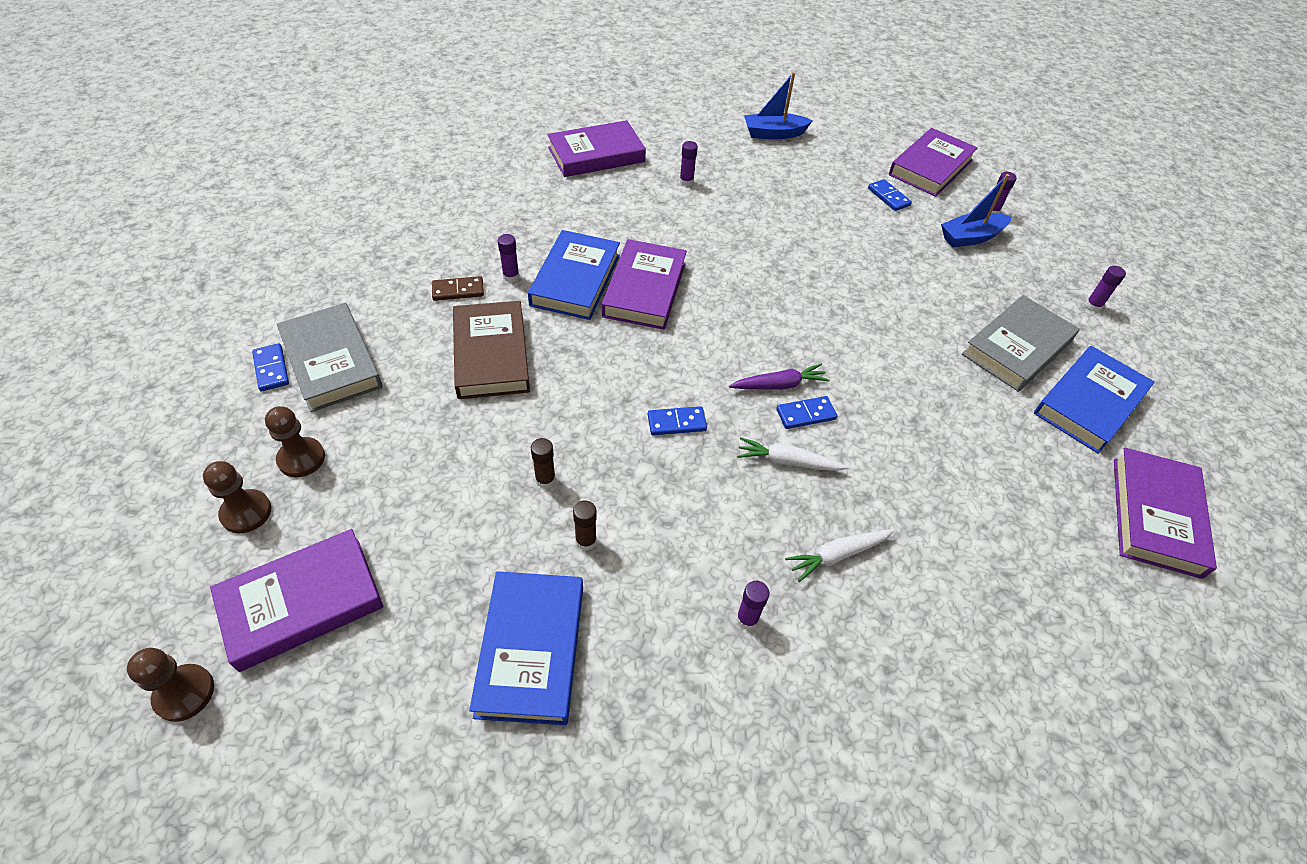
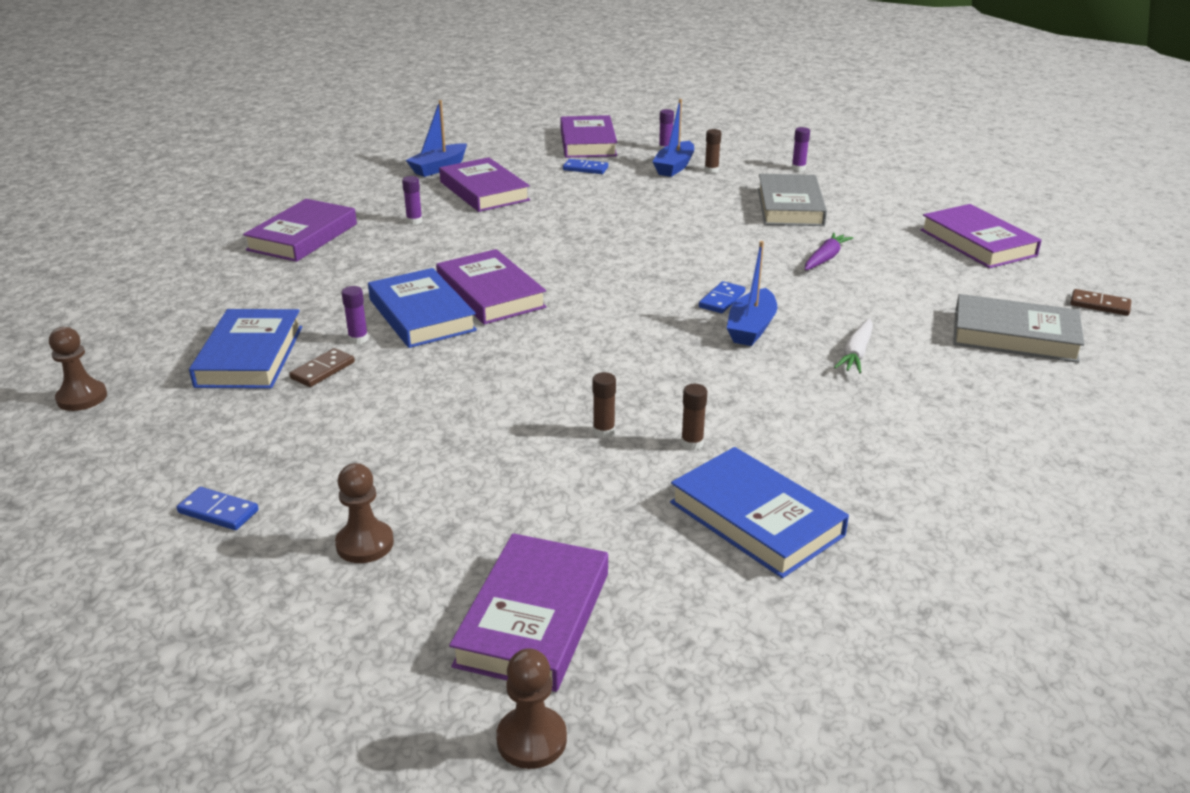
camera: 40 degrees left, 20 degrees down
(246, 512) = (374, 606): brown pawn -> brown pawn (82, 398)
(332, 362) = (277, 473): grey book -> grey book (1014, 336)
(491, 354) = (427, 391): brown book -> none
(676, 422) = (644, 349): blue domino -> none
(747, 619) = (858, 414): purple glue stick -> none
(775, 178) = (484, 191): none -> purple book
(779, 385) = (679, 295): purple carrot -> purple carrot (825, 258)
(787, 461) = (751, 328): white carrot -> blue boat
(1000, 260) = (711, 170): none -> brown glue stick
(1089, 403) = (868, 212): blue book -> blue book (250, 356)
(1179, 690) = (1099, 305): none -> brown domino

